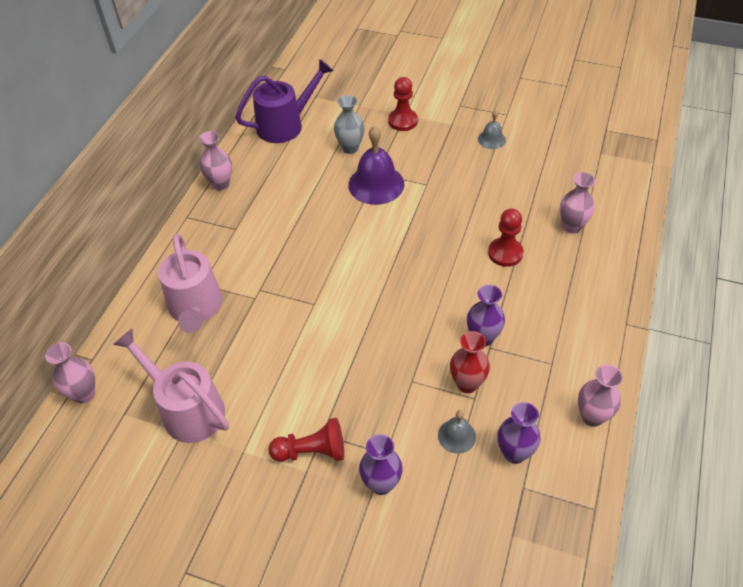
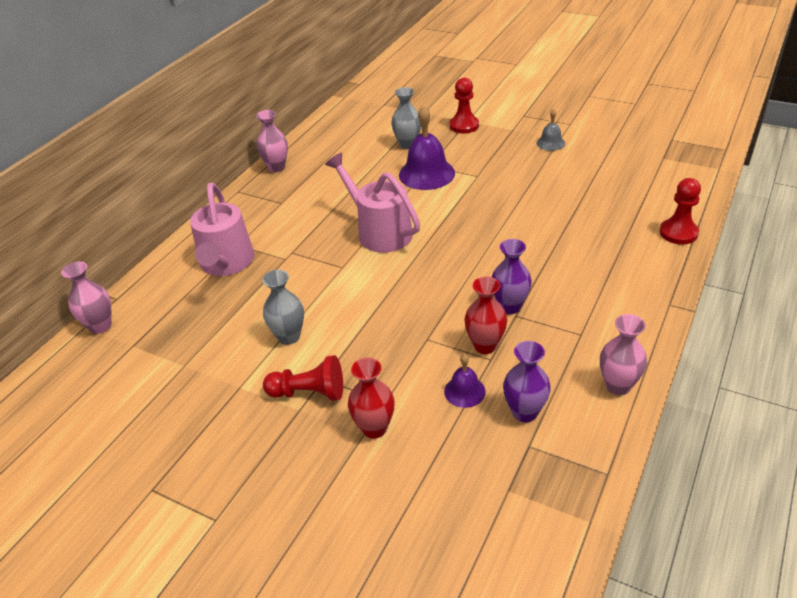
camera: 10 degrees right, 10 degrees down
(186, 409) = (194, 346): pink watering can -> pink watering can (379, 231)
(278, 390) = (289, 336): none -> grey vase
(286, 125) = (350, 125): purple watering can -> none
(381, 484) = (374, 428): purple vase -> red vase
(456, 436) = (464, 391): grey bell -> purple bell
(505, 253) = (547, 236): red pawn -> red pawn (678, 233)
(571, 226) = (622, 217): pink vase -> none

